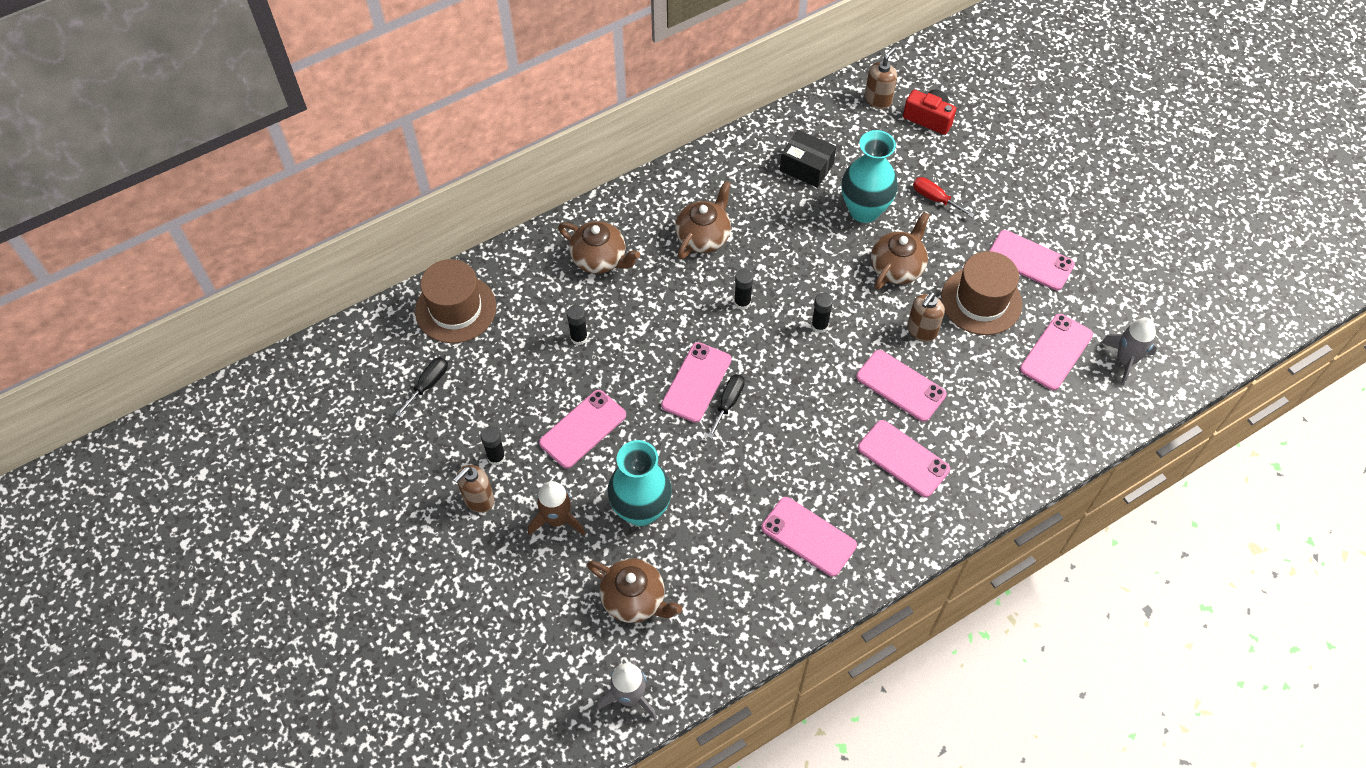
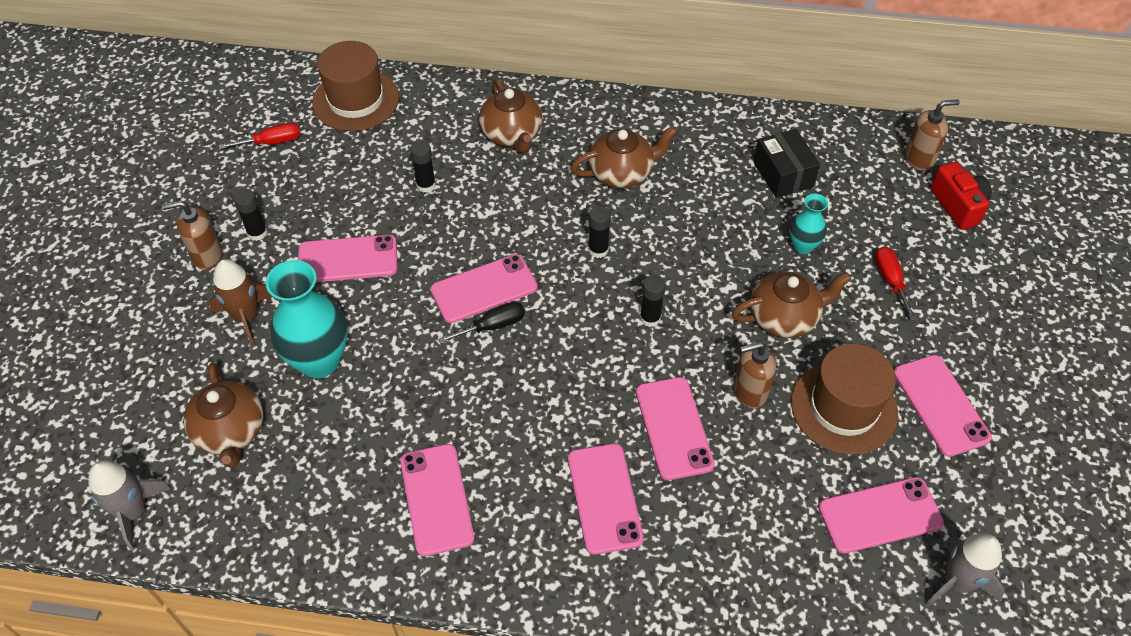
camera: 40 degrees right, 5 degrees down
(428, 384) = (272, 142): black screwdriver -> red screwdriver
(864, 210) = (803, 246): turquoise vase -> turquoise vase, size x0.53

